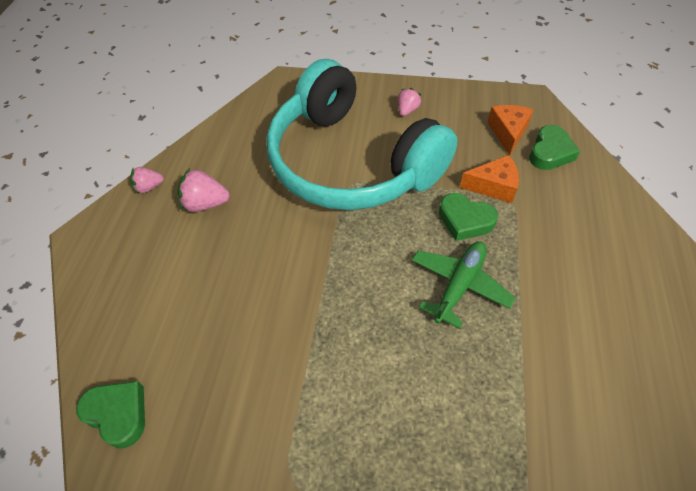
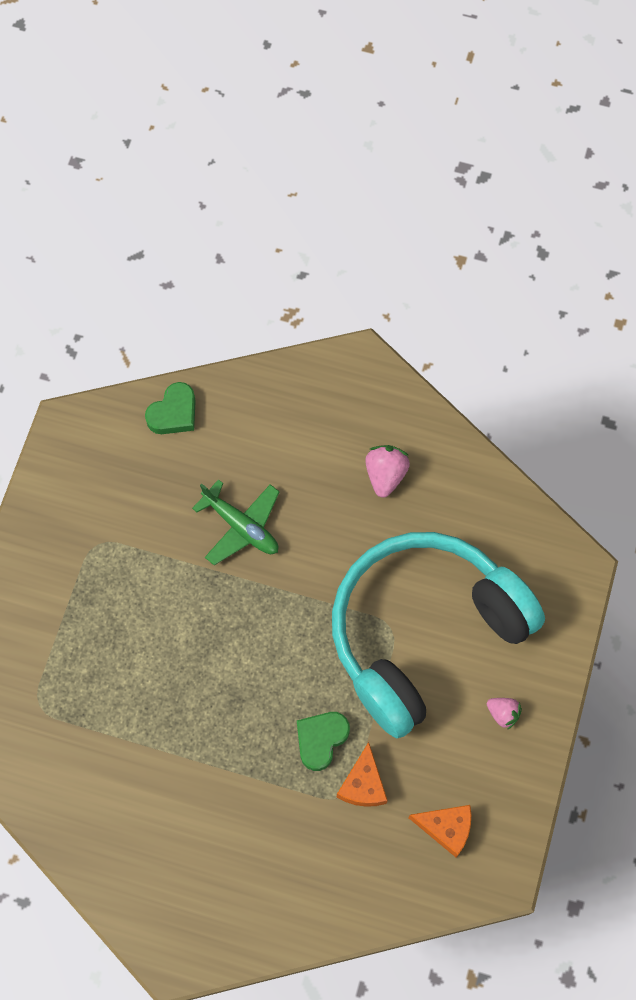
camera: 95 degrees right, 15 degrees up
(149, 187) = (417, 417): pink strawberry -> none
(459, 285) = (243, 713): green plane -> green plane (241, 526)
(550, 152) = (405, 868): green heart -> none

